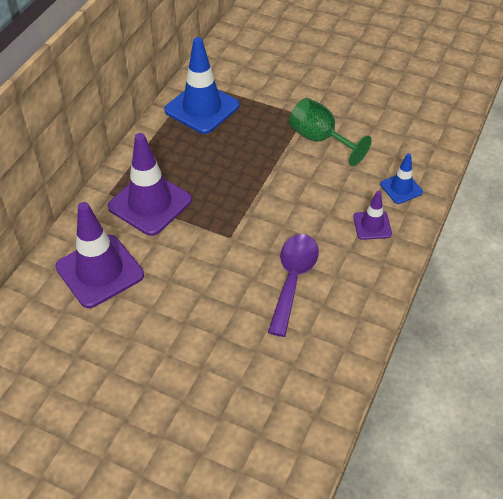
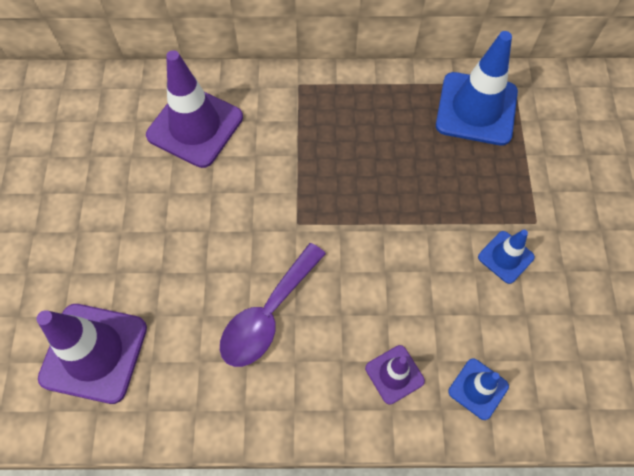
camera: 65 degrees right, 15 degrees up
(150, 203) = (304, 127): purple traffic cone -> purple traffic cone (94, 353)
(293, 279) = (268, 315): purple spoon -> purple spoon turned 135 degrees clockwise
(320, 139) = (505, 257): green goblet -> blue traffic cone

